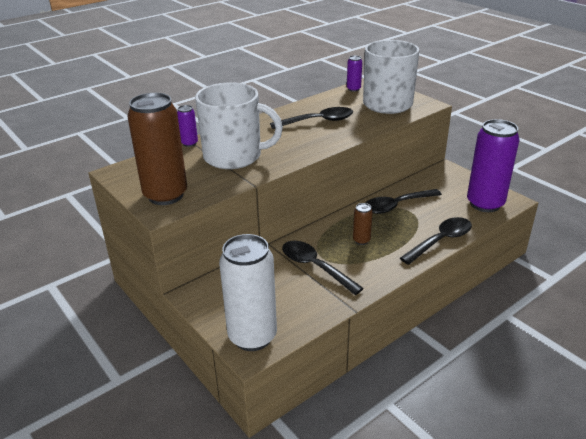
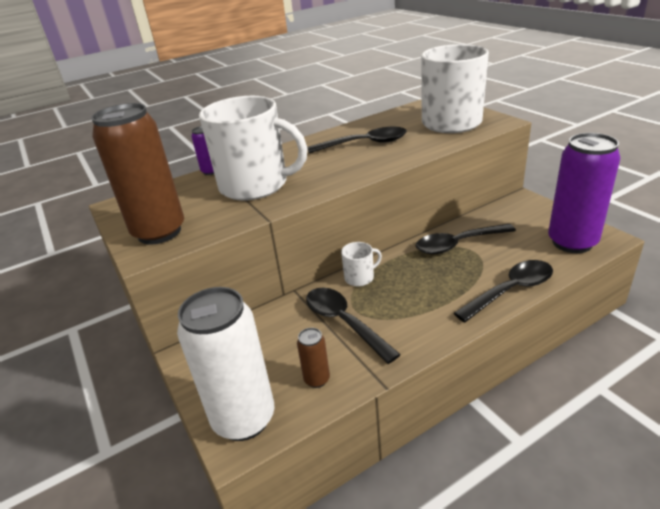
camera: 10 degrees right, 0 degrees up
(321, 233) = (360, 277): none -> white mug
(353, 89) = (414, 108): purple can -> none
(361, 240) = (408, 288): brown can -> brown can (317, 379)

